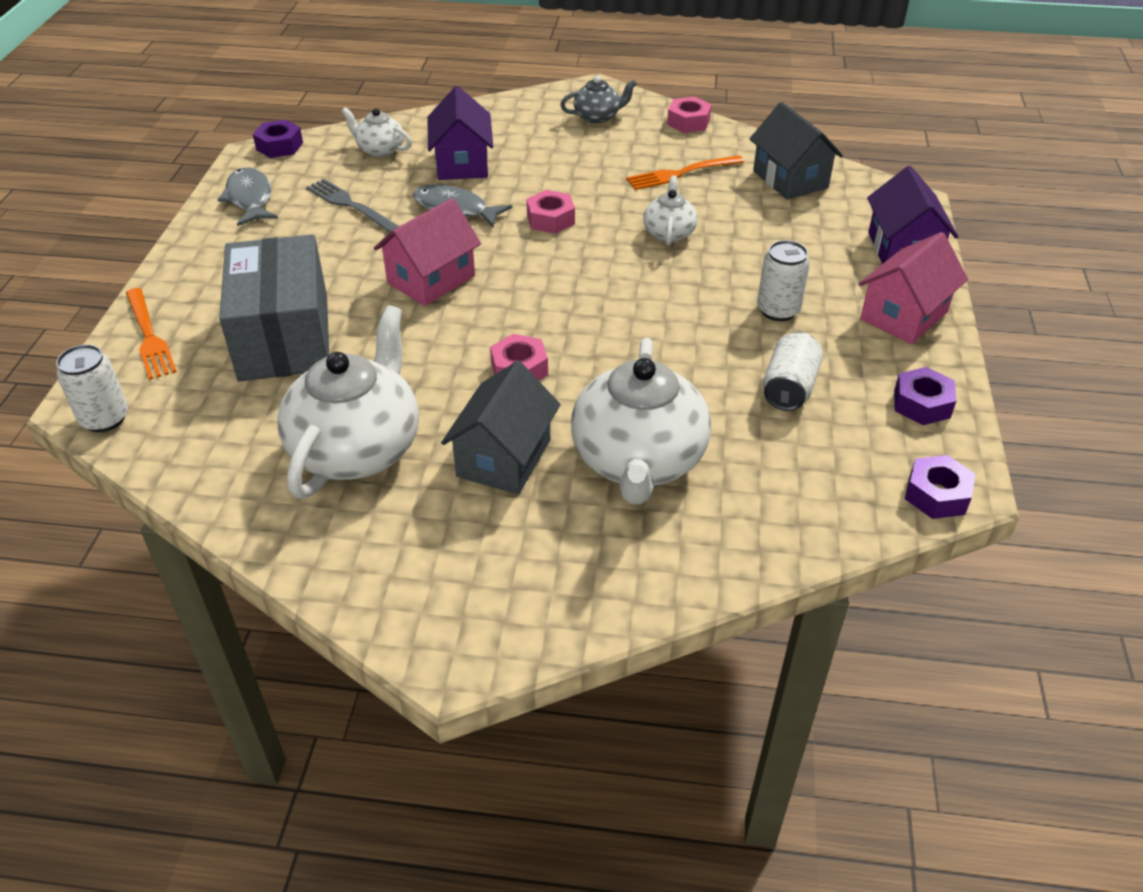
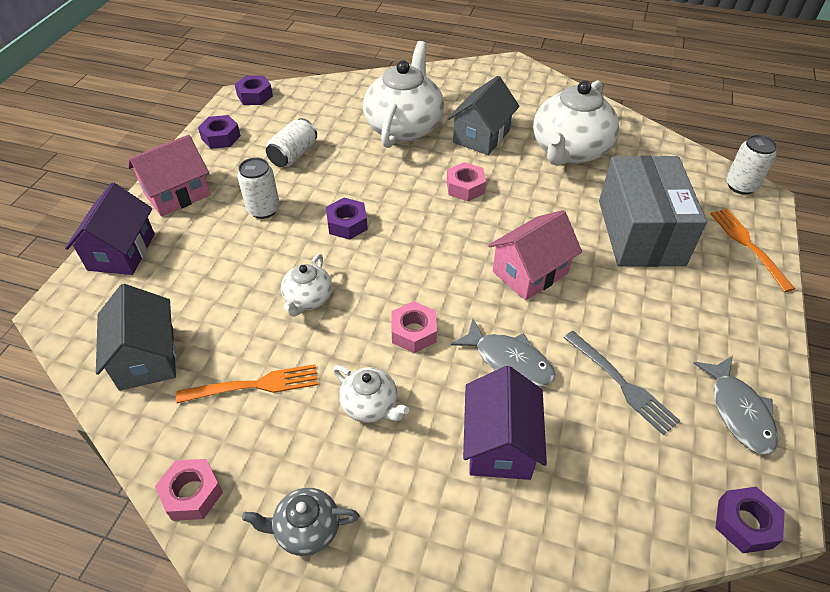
camera: 170 degrees left, 5 degrees up
(379, 150) = (606, 492): white teapot -> white teapot (370, 405)
(662, 305) = (347, 224): none -> purple nut

